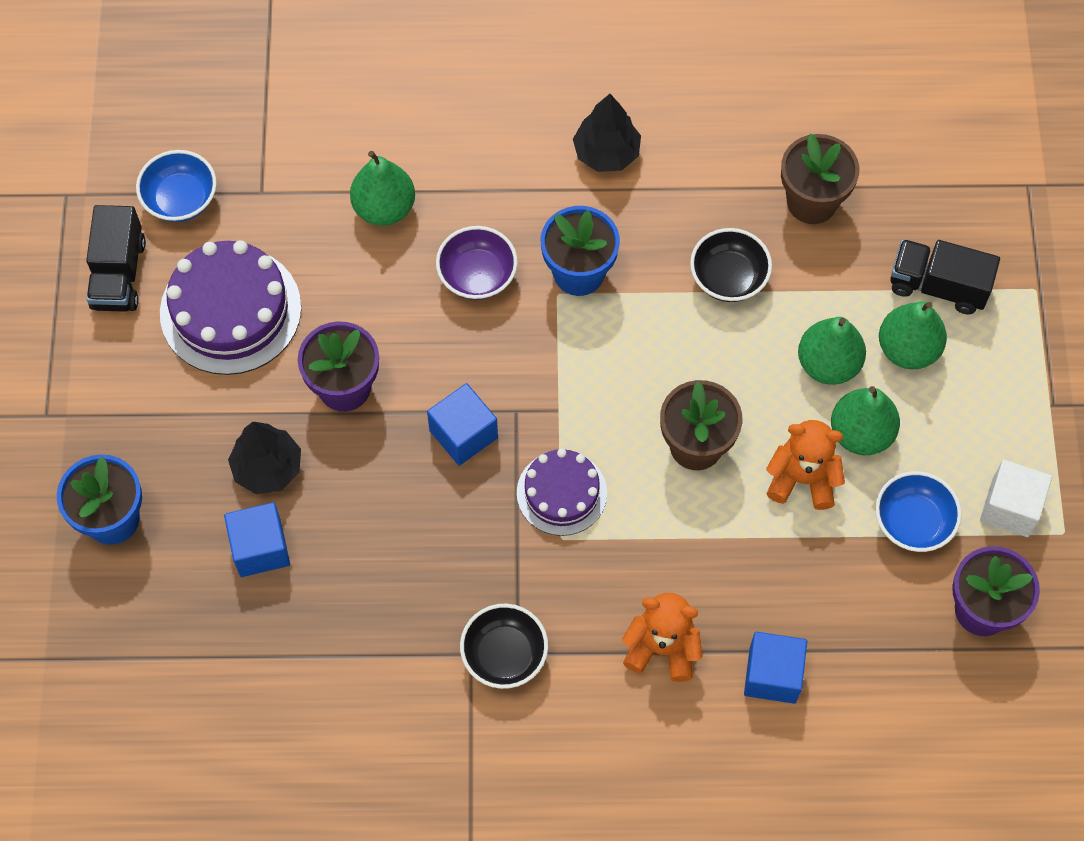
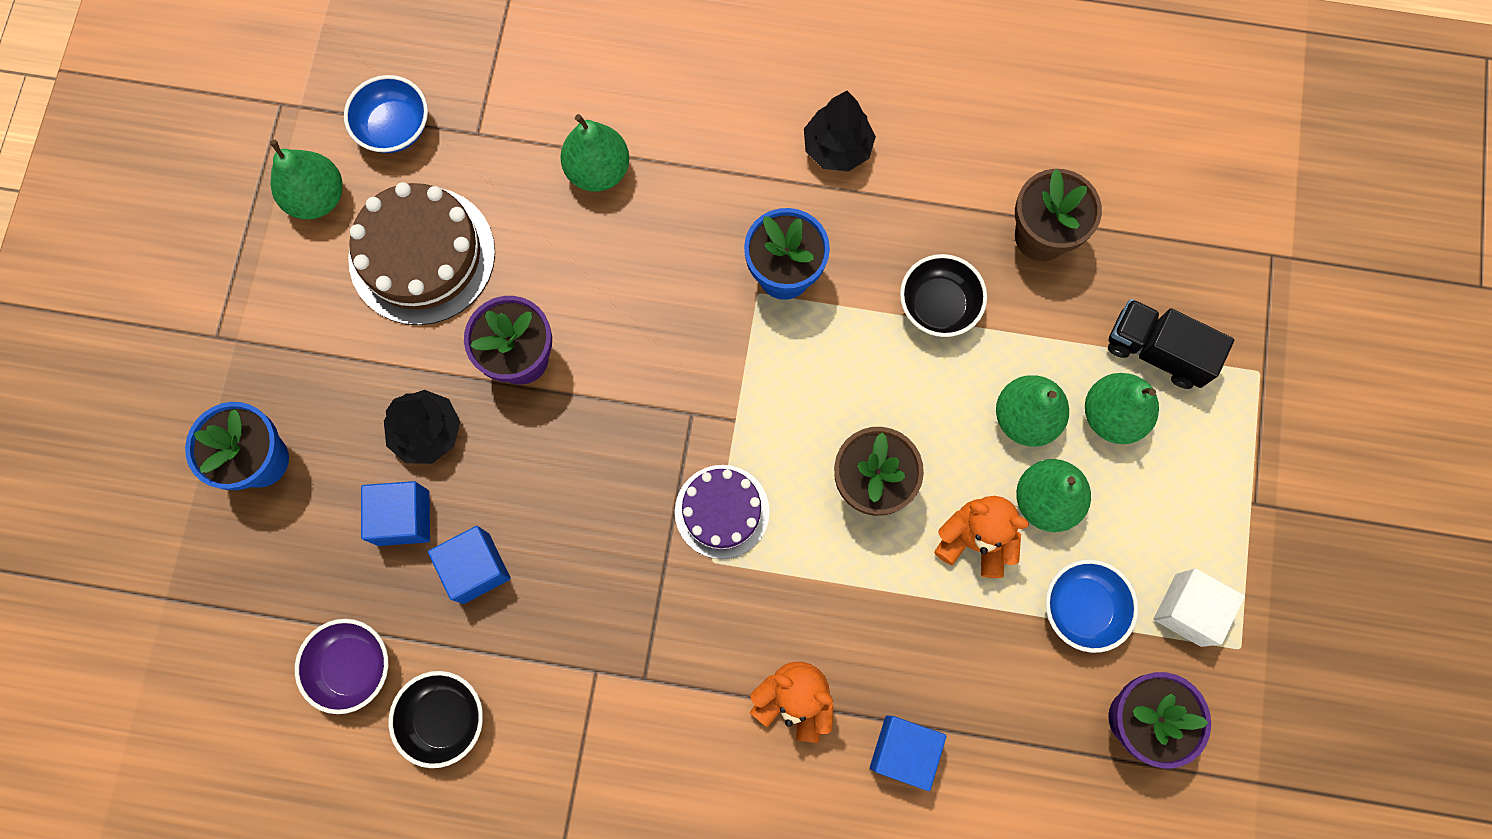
camera: 10 degrees right, 10 degrees up
(119, 274) = (317, 197): black truck -> green pear
(230, 310) = (422, 255): purple cake -> brown cake
(463, 434) = (633, 430): blue cube -> blue cube (476, 568)
(477, 276) = (679, 260): purple bowl -> purple bowl (352, 666)
(504, 655) = (630, 678): black bowl -> black bowl (444, 718)

